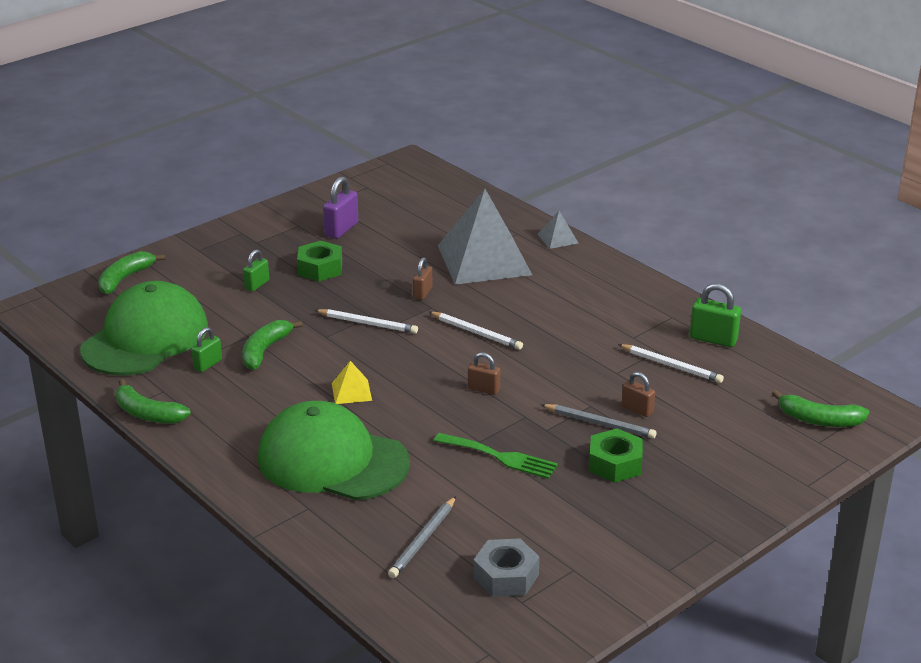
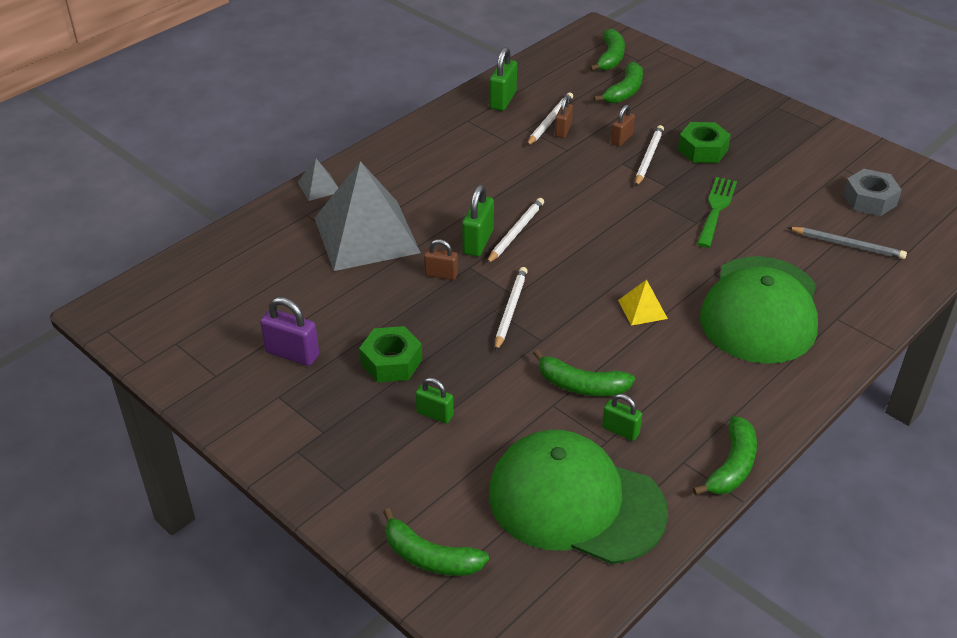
camera: 95 degrees left, 10 degrees up
(465, 313) = (478, 242): none -> green padlock
(483, 389) = (614, 223): brown padlock -> brown padlock (563, 130)
(599, 423) = (648, 158): grey pencil -> white pencil
(740, 422) = (624, 91): none -> green banana

